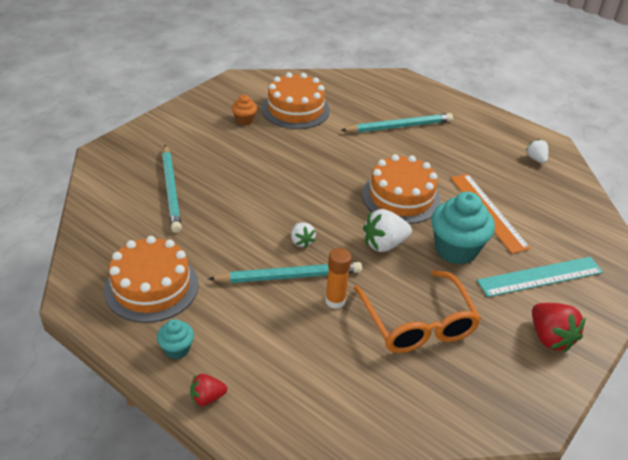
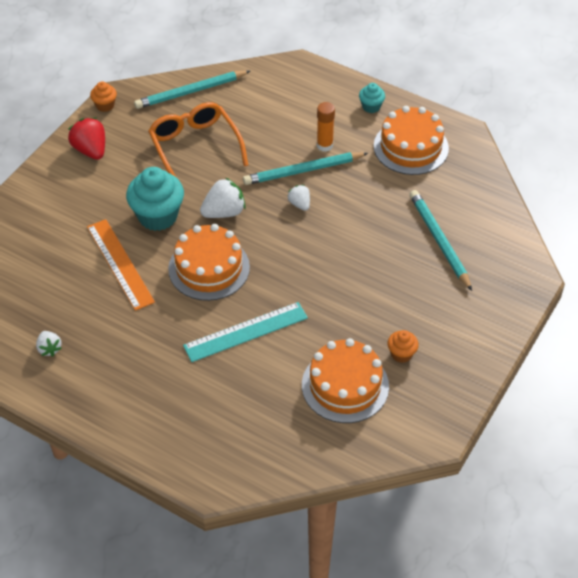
camera: 175 degrees right, 10 degrees up
(207, 398) = (338, 81): red strawberry -> none
(335, 301) = (262, 156): orange glue stick -> orange glue stick (324, 145)
(399, 127) = (212, 376): turquoise pencil -> turquoise pencil (191, 92)
(540, 277) = (84, 200): turquoise ruler -> turquoise ruler (245, 332)
(548, 405) = (105, 105): none -> orange cupcake

